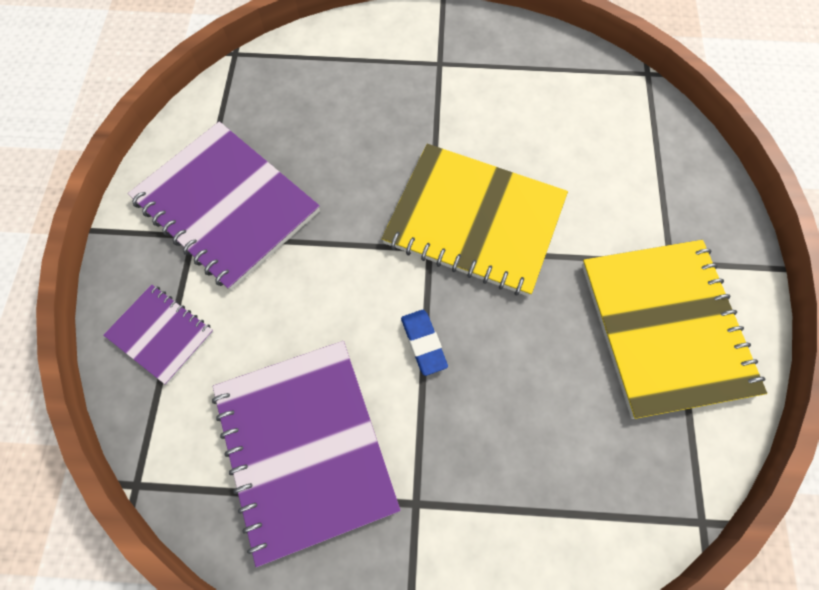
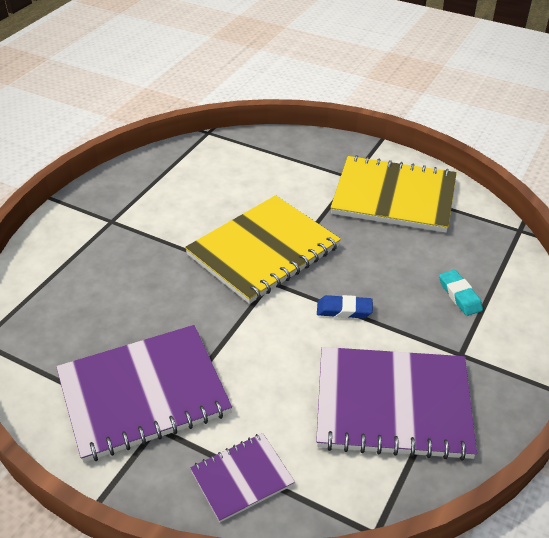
camera: 65 degrees left, 25 degrees down
(518, 473) = (459, 295): none -> turquoise eraser

